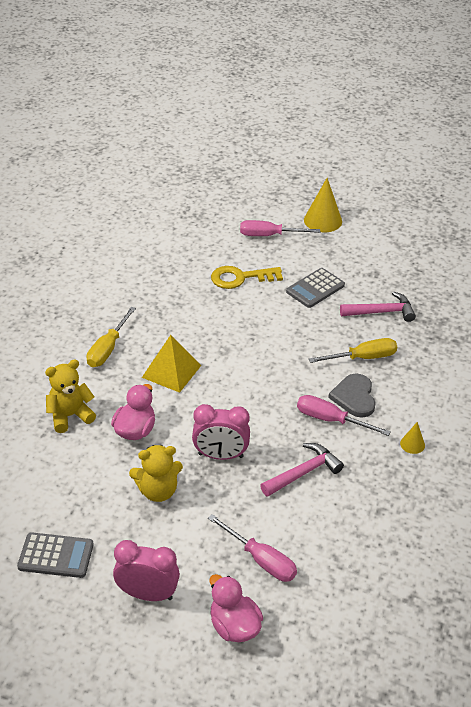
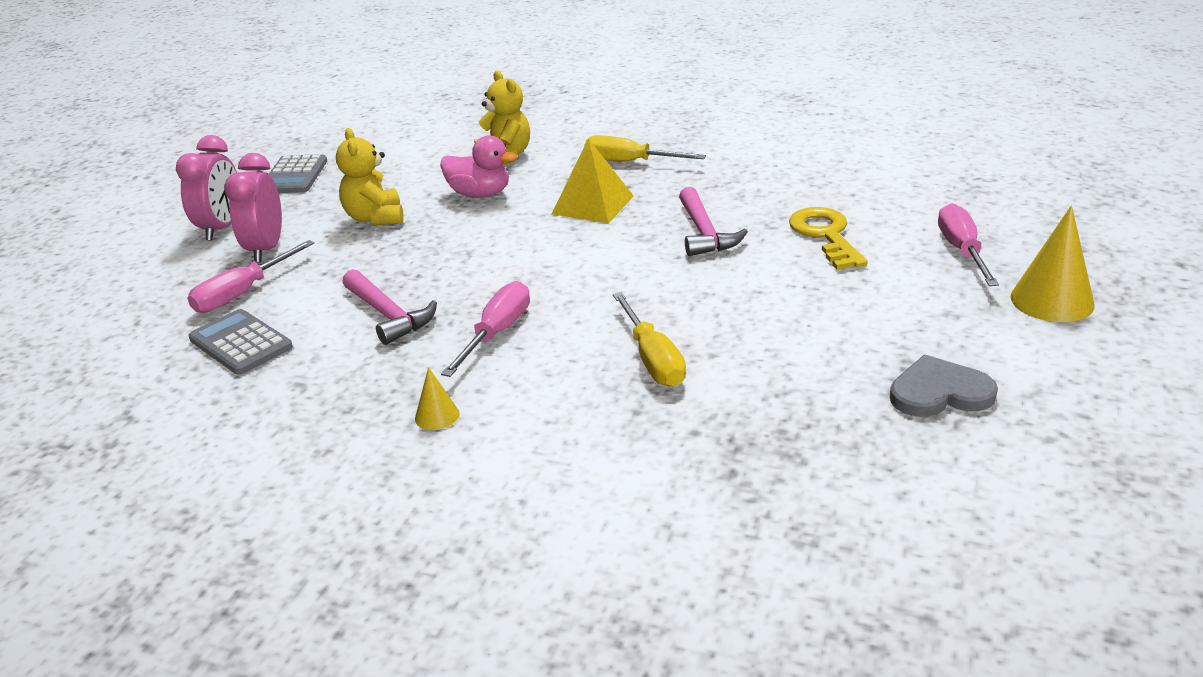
camera: 90 degrees right, 10 degrees down
(220, 455) = (430, 252): pink clock -> pink clock (266, 249)
(234, 626) = (150, 283): pink duck -> none
(315, 288) = (830, 303): grey calculator -> grey calculator (240, 343)
(354, 397) = (551, 353): grey heart -> grey heart (939, 392)
(381, 312) = (790, 376): pink hammer -> pink hammer (704, 233)

